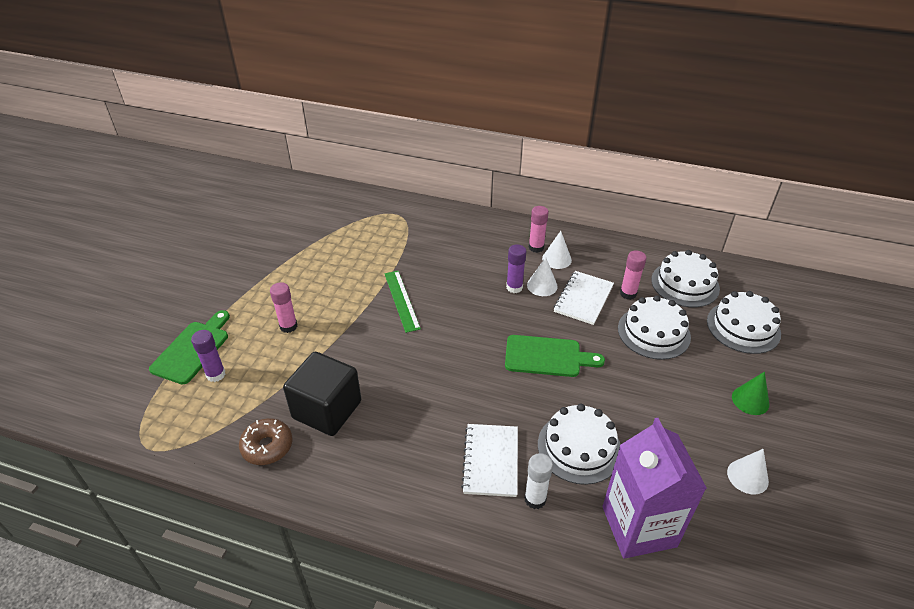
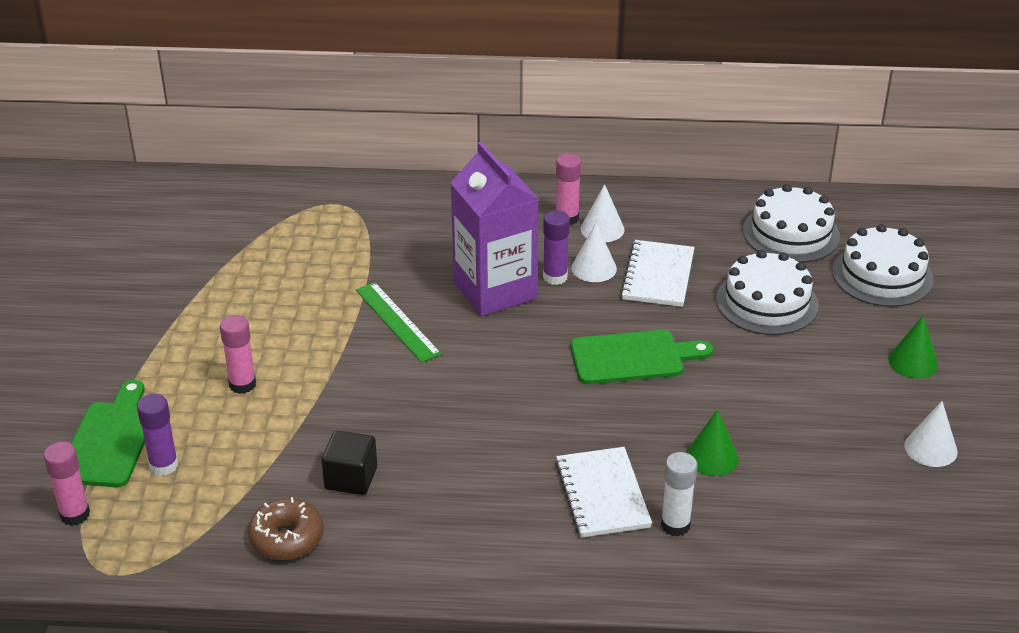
camera: 15 degrees left, 5 degrees down
(327, 410) = (351, 478): black cube -> black cube, size x0.58
(579, 447) = (712, 457): white cake -> green cone
(628, 293) = (717, 259): pink glue stick -> pink glue stick (75, 514)
(639, 526) = (814, 528): purple carton -> purple carton (495, 290)

